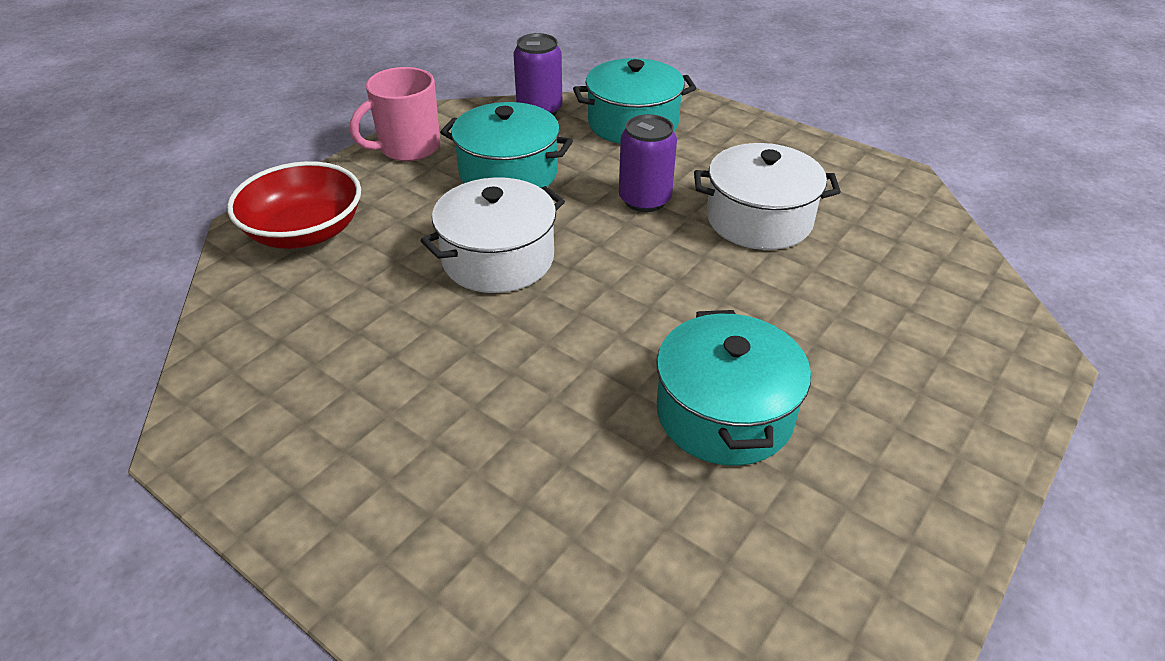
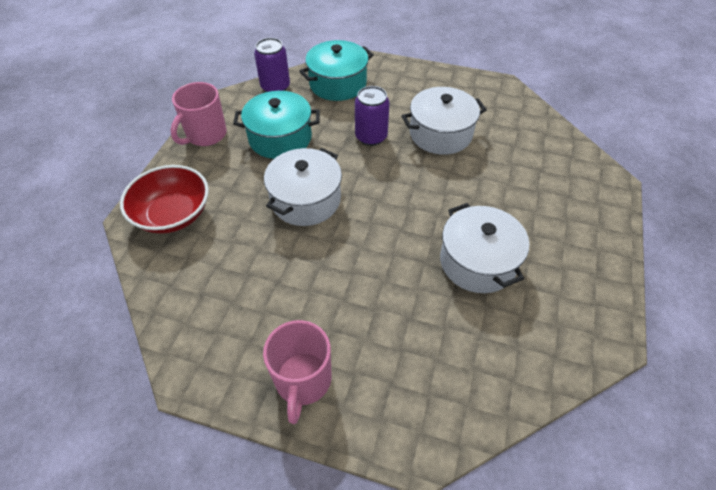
camera: 20 degrees left, 10 degrees up
(346, 500) = (303, 381): none -> pink mug
(724, 413) = (478, 262): turquoise pot -> white pot

